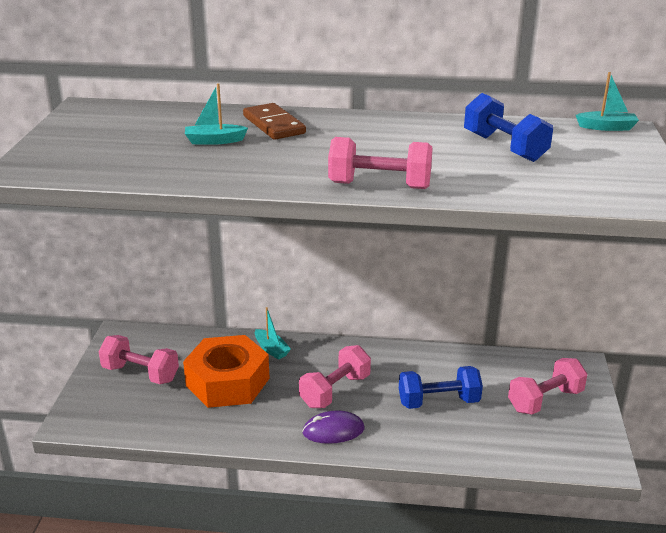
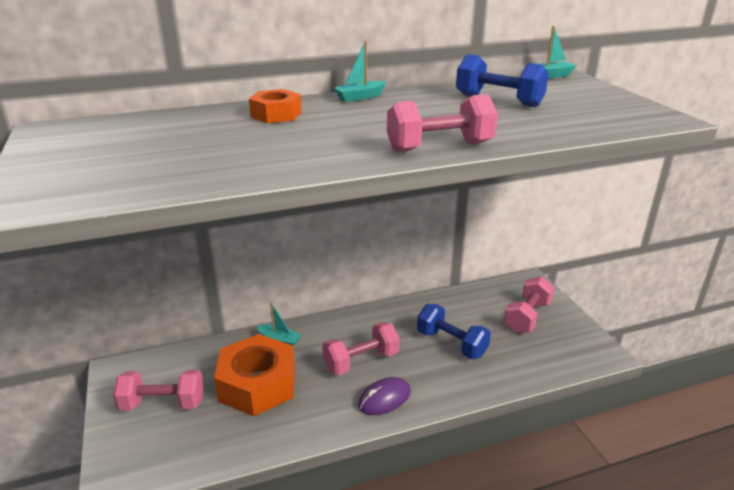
camera: 25 degrees left, 0 degrees up
(214, 141) = (232, 137): turquoise boat -> turquoise boat (360, 97)
(273, 125) = (276, 114): brown domino -> orange nut
(335, 391) = (361, 361): pink dumbbell -> pink dumbbell turned 45 degrees clockwise
(438, 402) = (451, 343): blue dumbbell -> blue dumbbell turned 75 degrees clockwise

